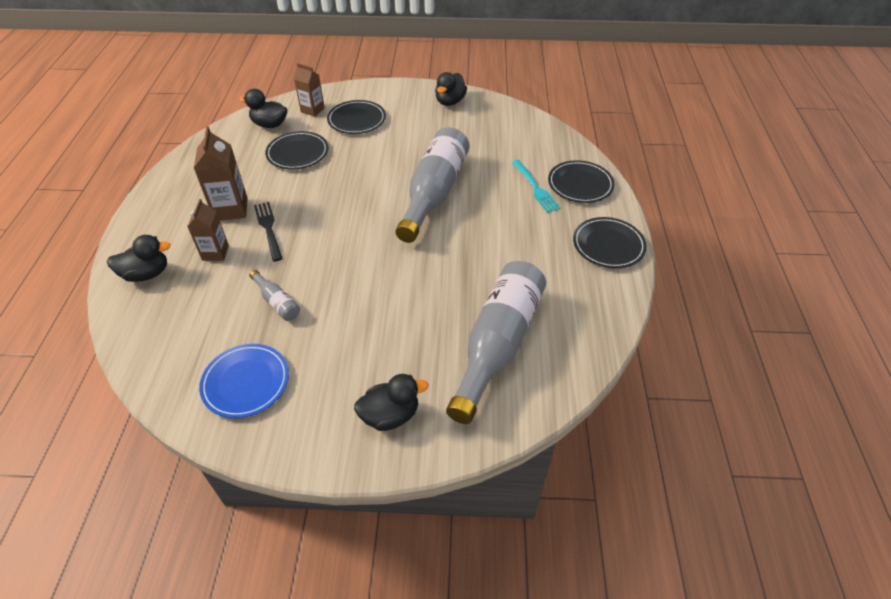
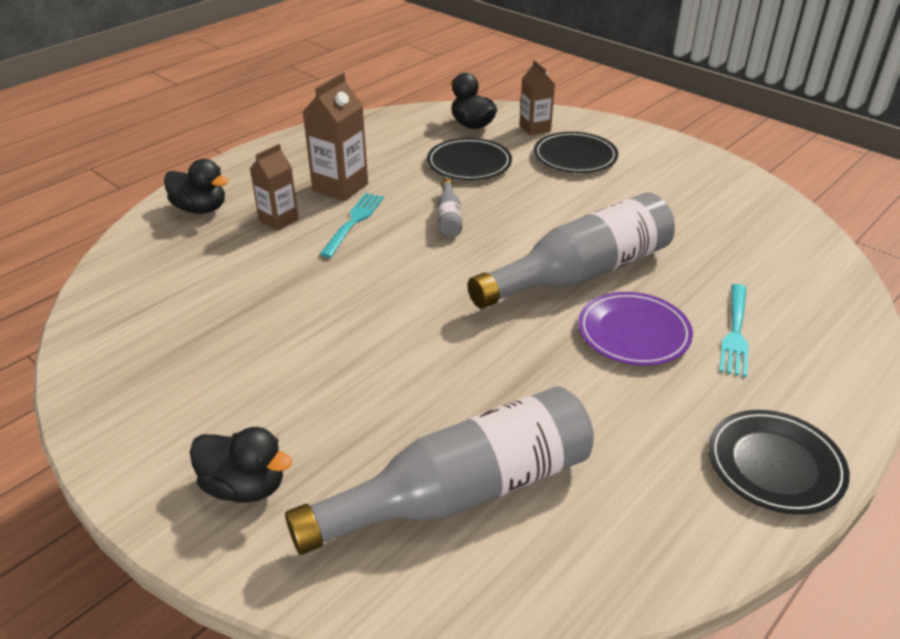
camera: 40 degrees right, 10 degrees down
(246, 382) = (158, 356): blue plate -> none
(268, 229) = (353, 222): black fork -> turquoise fork
(277, 302) = (277, 296): grey bottle -> grey bottle (449, 218)
(450, 102) = (720, 182): black duck -> none
(491, 213) = (633, 332): none -> purple plate
(580, 184) = (815, 361): black plate -> none

